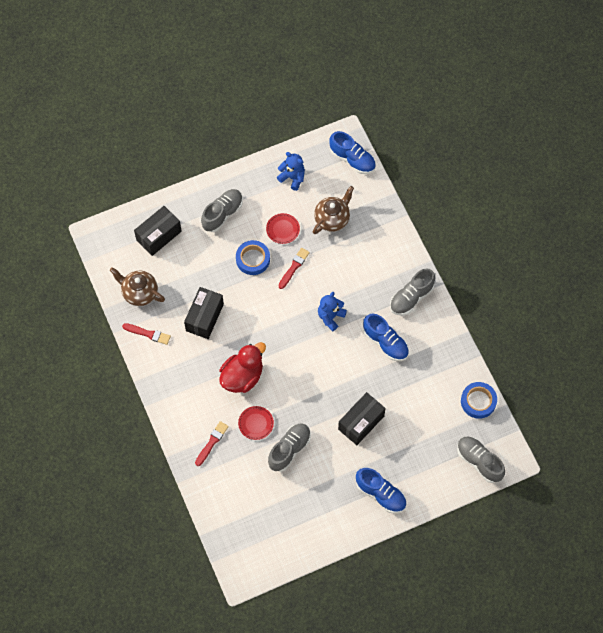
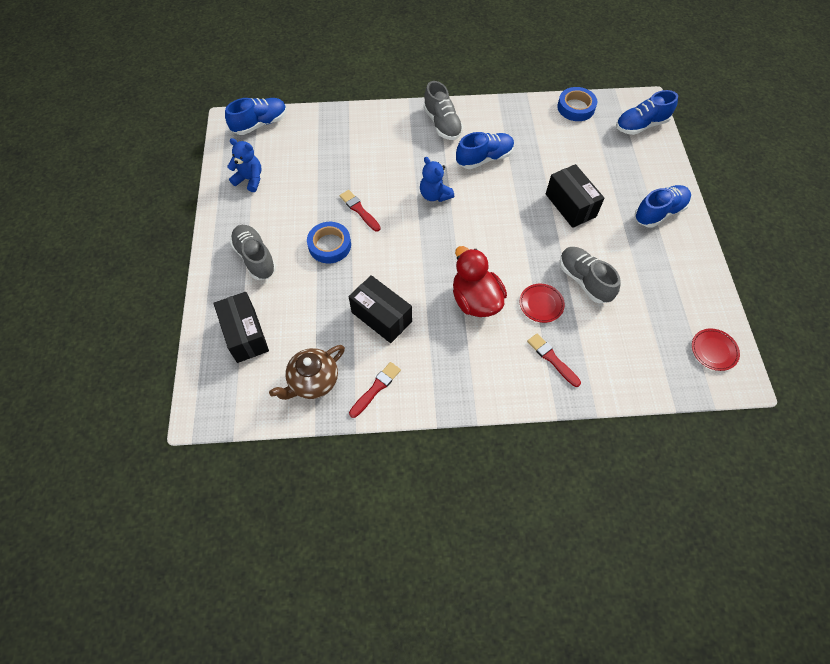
camera: 70 degrees left, 5 degrees down
(283, 229) = (307, 206): red plate -> red plate (714, 350)
(292, 178) = (250, 179): blue teddy bear -> blue teddy bear turned 60 degrees clockwise
(332, 219) = (319, 160): brown teapot -> none
(479, 461) = (641, 125): grey shoe -> blue shoe

